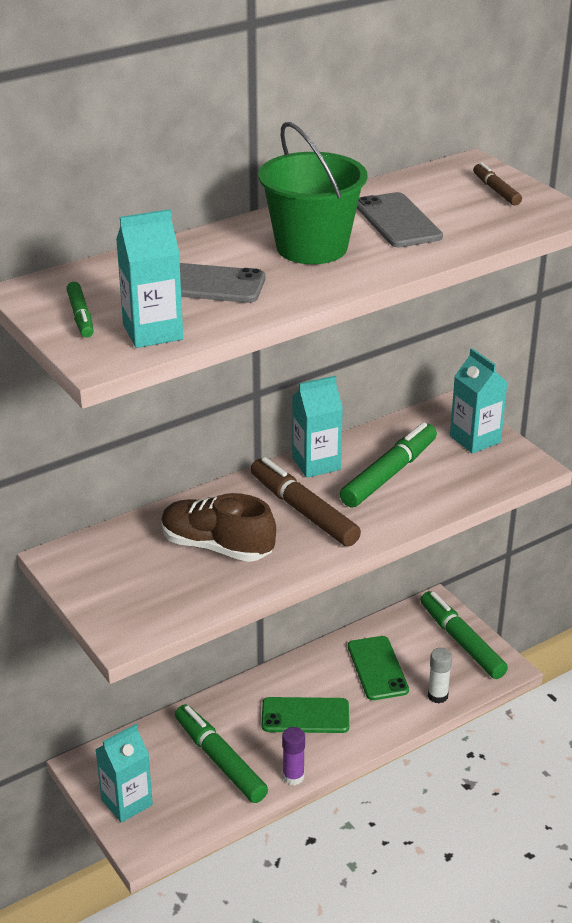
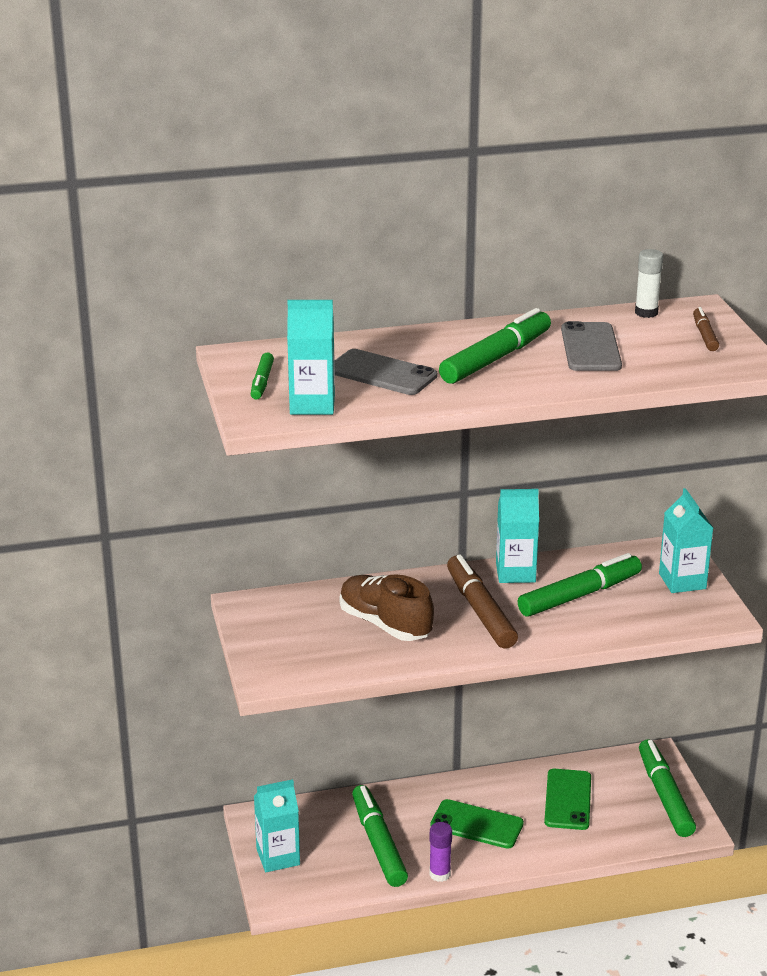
camera: 20 degrees right, 5 degrees down
(312, 247) = (496, 358): green bucket -> green marker
(437, 696) = (615, 838): white glue stick -> white glue stick (646, 313)

